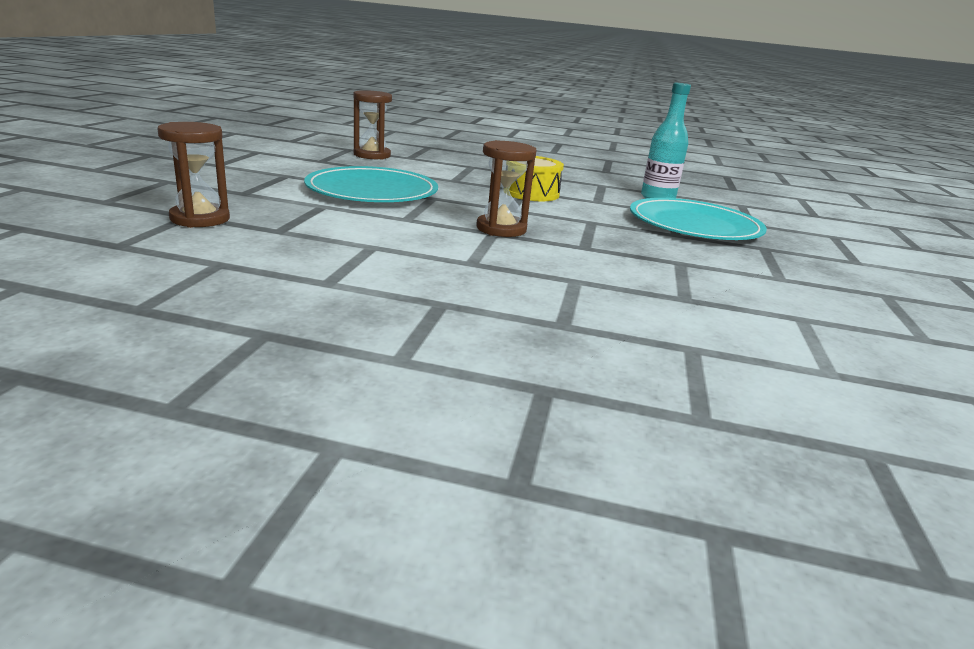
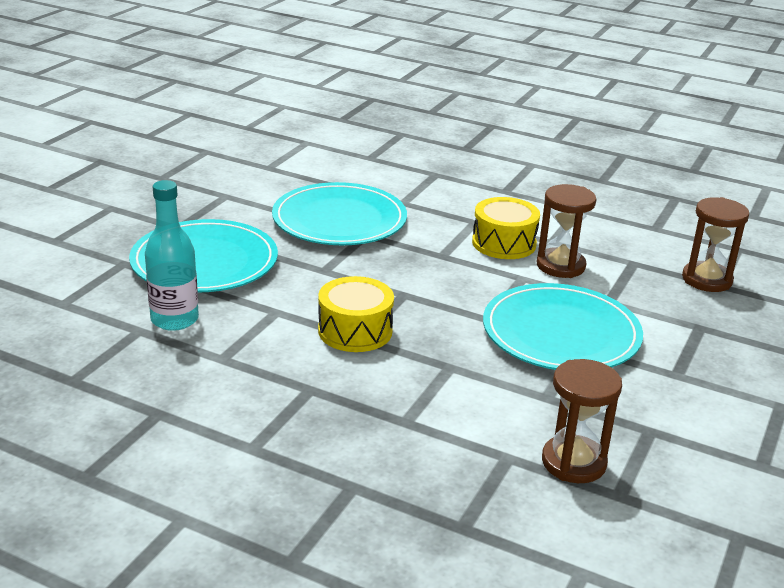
camera: 165 degrees left, 5 degrees up
(430, 243) = (504, 243): none -> yellow drum
(501, 229) = (431, 260): brown hourglass -> brown hourglass (560, 266)
(626, 259) = (339, 220): none -> turquoise plate

